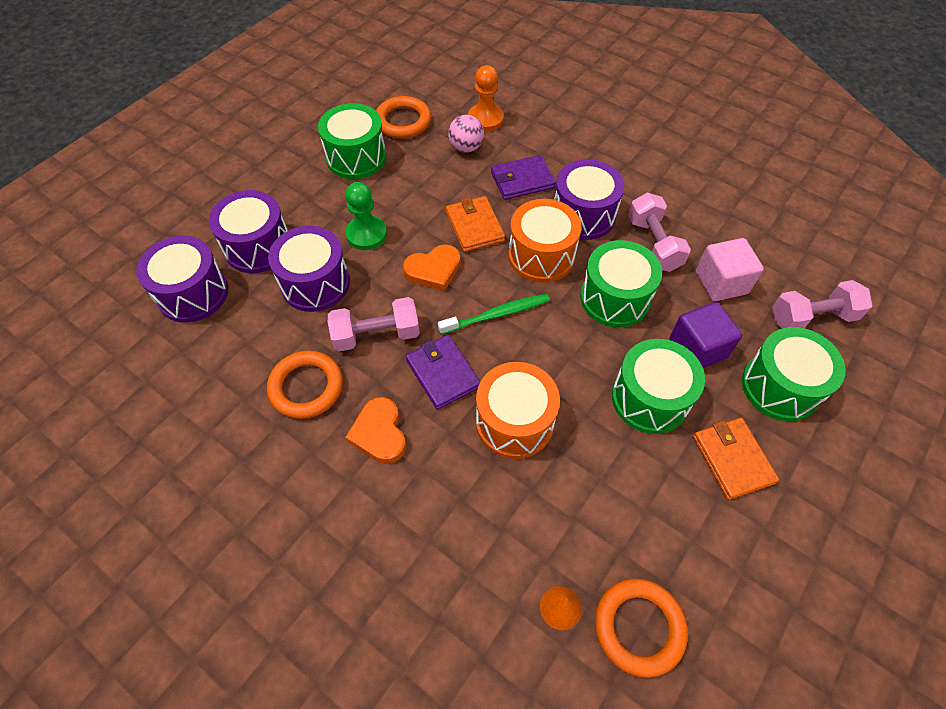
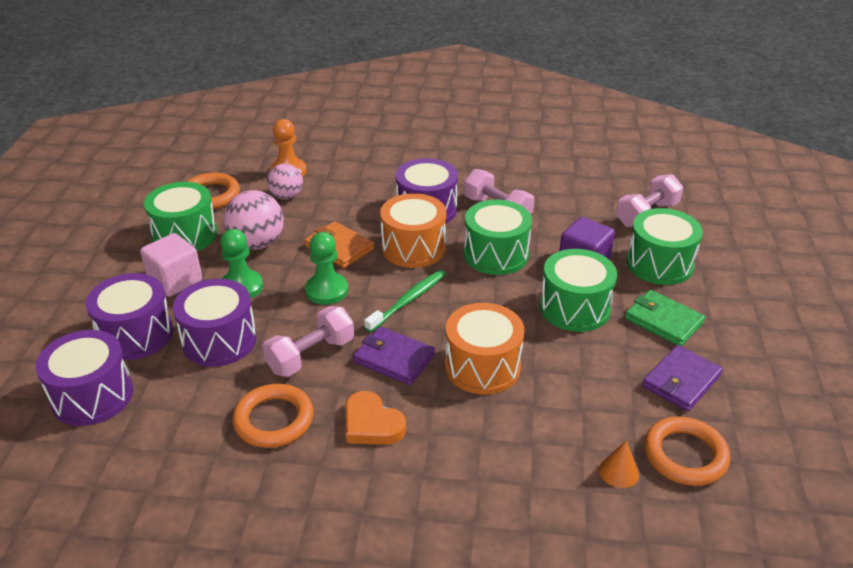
camera: 30 degrees left, 20 degrees down
(408, 191) = (257, 243): none -> pink ball
(433, 270) = (327, 290): orange heart -> green pawn
(522, 180) = (355, 203): purple wallet -> purple wallet (681, 381)
(721, 283) = (567, 216): pink cube -> pink cube (175, 280)
(732, 459) = (663, 321): orange wallet -> green wallet

